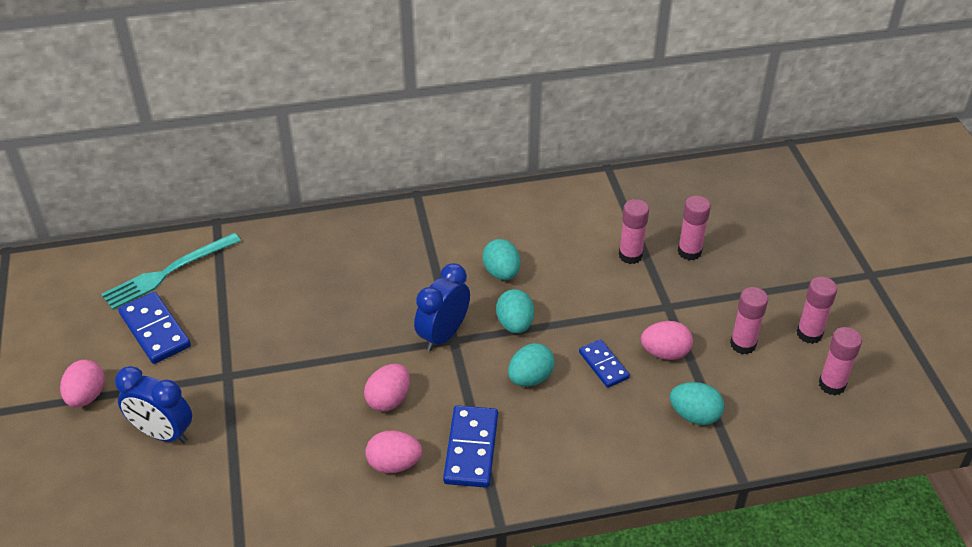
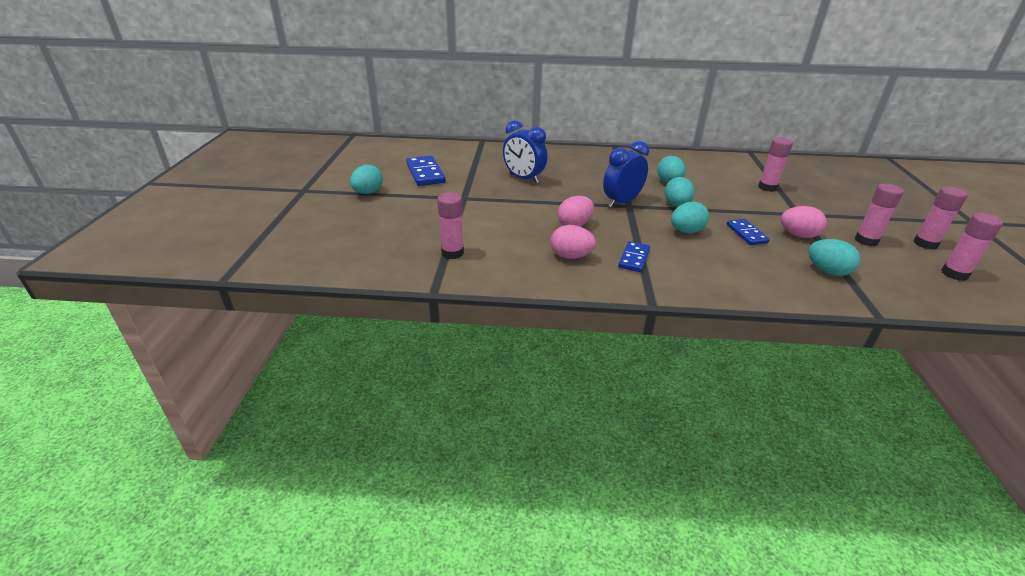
camera: 15 degrees right, 10 degrees down
(86, 396) = (368, 192): pink egg -> turquoise egg
(162, 433) = (409, 215): blue clock -> blue clock (523, 178)
(168, 272) = (444, 153): turquoise fork -> none
(471, 449) = (634, 258): blue domino -> blue domino, size x0.63
(689, 252) = (814, 192): pink glue stick -> pink glue stick (452, 253)

